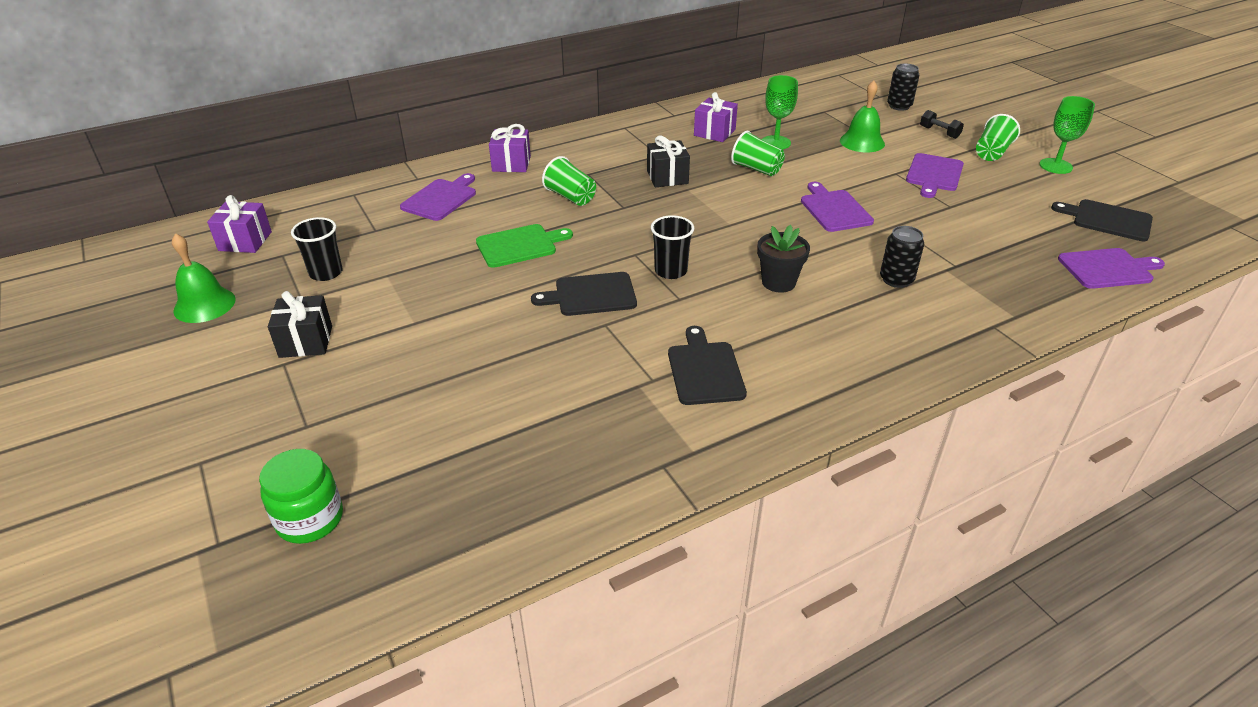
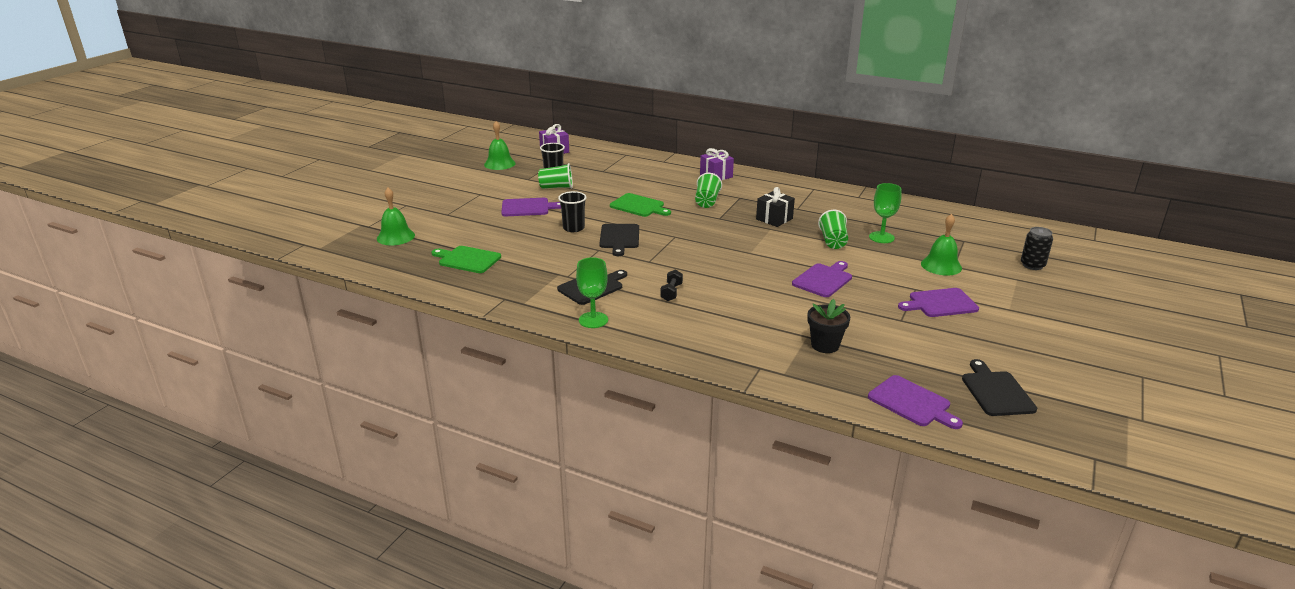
camera: 55 degrees right, 10 degrees down
(306, 341) = (500, 192): black gift -> none
(310, 519) = (395, 237): green jar -> green bell
(441, 198) = (653, 173): purple cutting board -> purple cutting board (528, 207)
(496, 460) = (467, 259): none -> green cutting board
(591, 295) = (619, 238): black cutting board -> black cutting board turned 135 degrees counterclockwise
(671, 271) = (672, 251): black cup -> black cup (573, 228)
(714, 132) = (858, 215): purple gift -> none
(778, 282) = (706, 284): black flower pot -> black flower pot (825, 345)
(896, 280) = (766, 321): black can -> none
(939, 132) = (1017, 291): black dumbbell -> black dumbbell (671, 292)
(992, 152) = (1024, 319): green cup -> green cup (556, 187)
(1055, 166) = (1054, 352): green goblet -> green goblet (593, 320)

